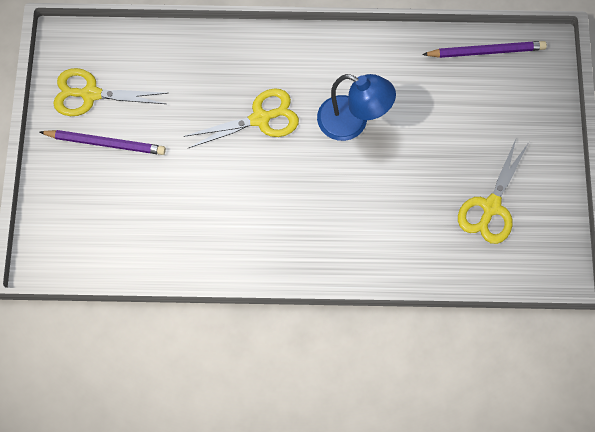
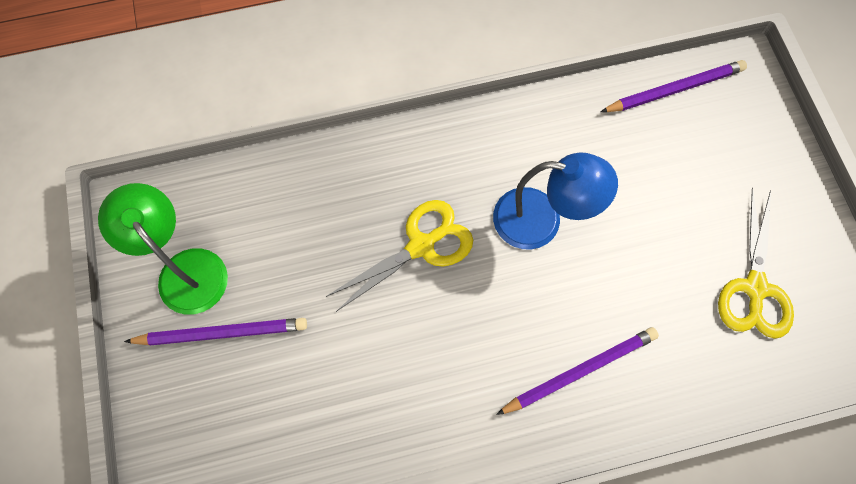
camera: 15 degrees left, 0 degrees up
(90, 94) = (185, 269): yellow scissors -> green lamp
(345, 230) = (579, 371): none -> purple pencil

